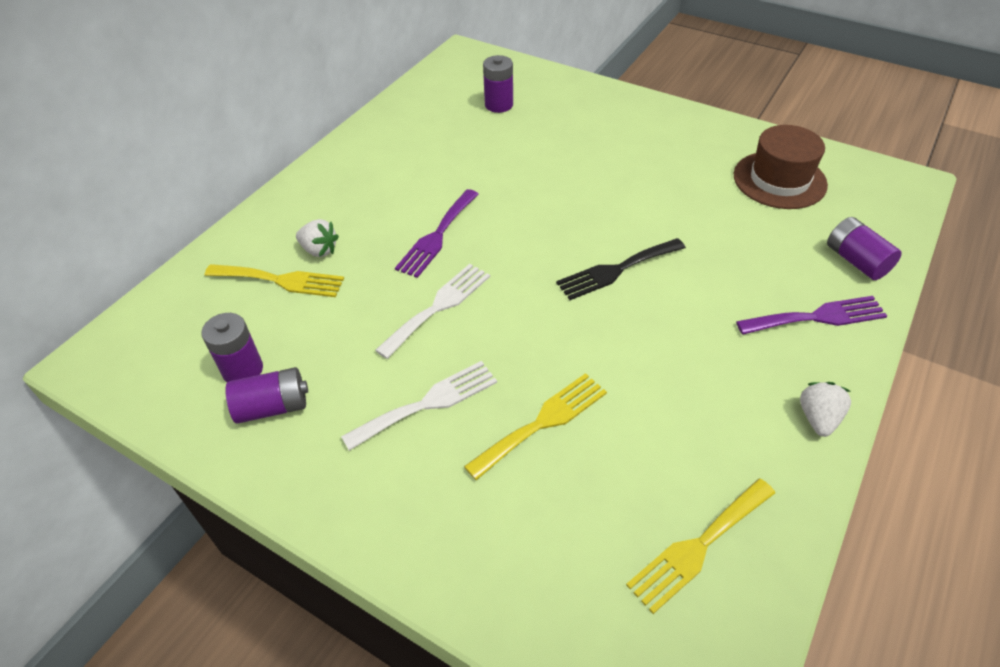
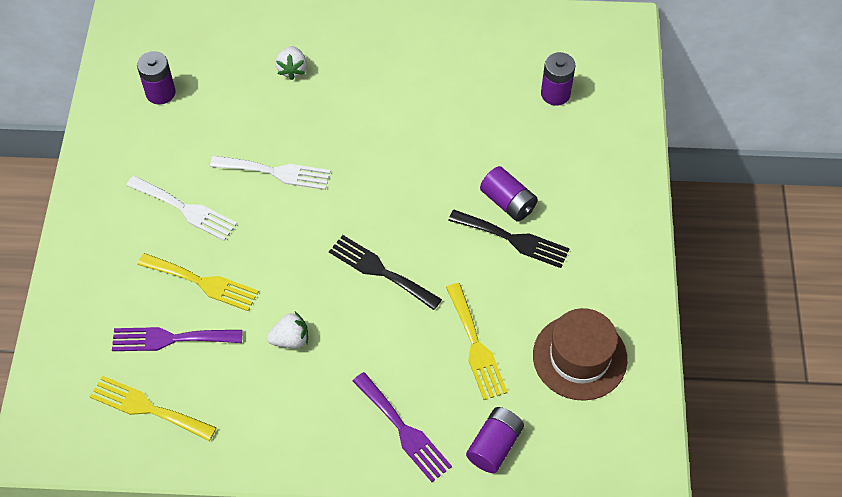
camera: 60 degrees right, 10 degrees up
(273, 407) = (140, 126): purple battery -> purple battery (508, 202)
(280, 280) = (249, 65): yellow fork -> yellow fork (476, 346)
(437, 236) = (350, 134): purple fork -> purple fork (170, 339)
(634, 175) = (513, 239): none -> black fork
(818, 418) = (293, 454): white strawberry -> white strawberry (290, 339)

